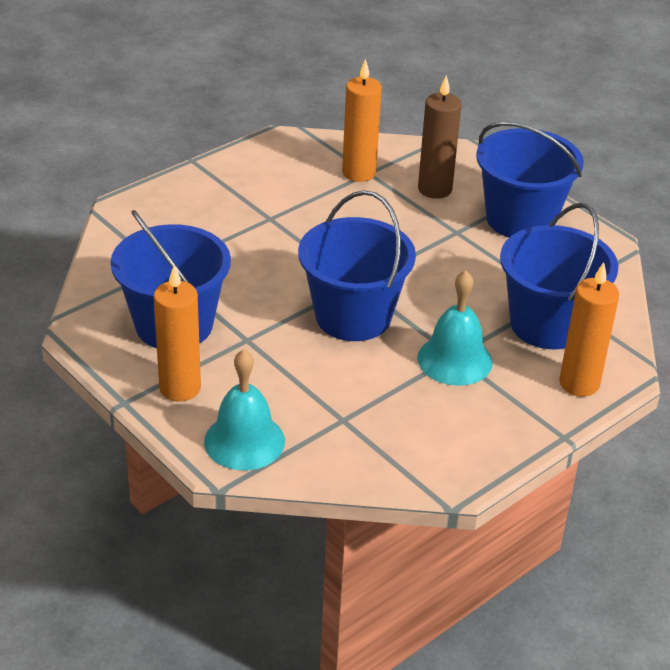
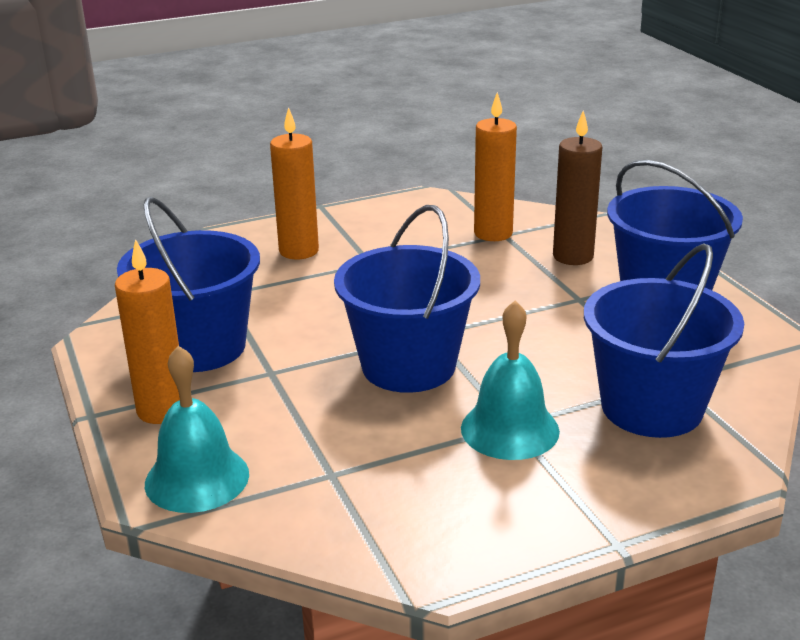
camera: 20 degrees right, 10 degrees down
(579, 383) = (666, 482): orange candle -> orange candle (299, 251)

